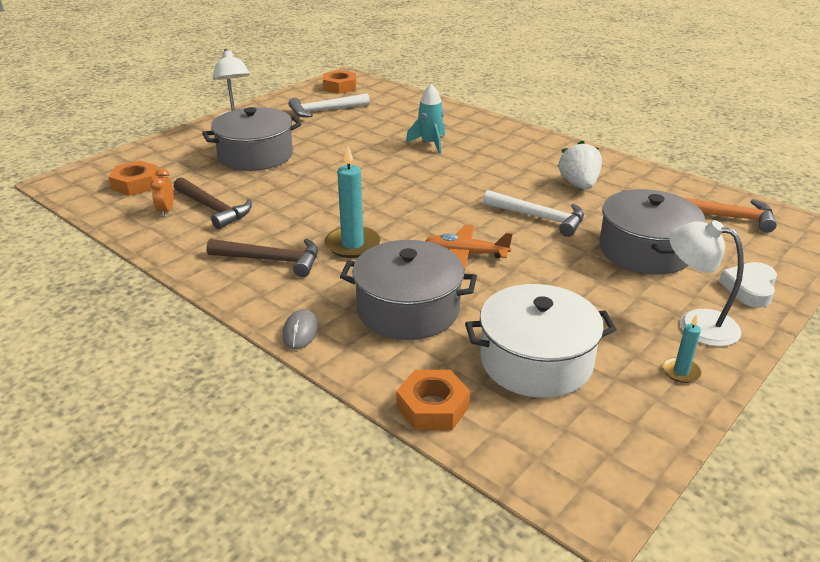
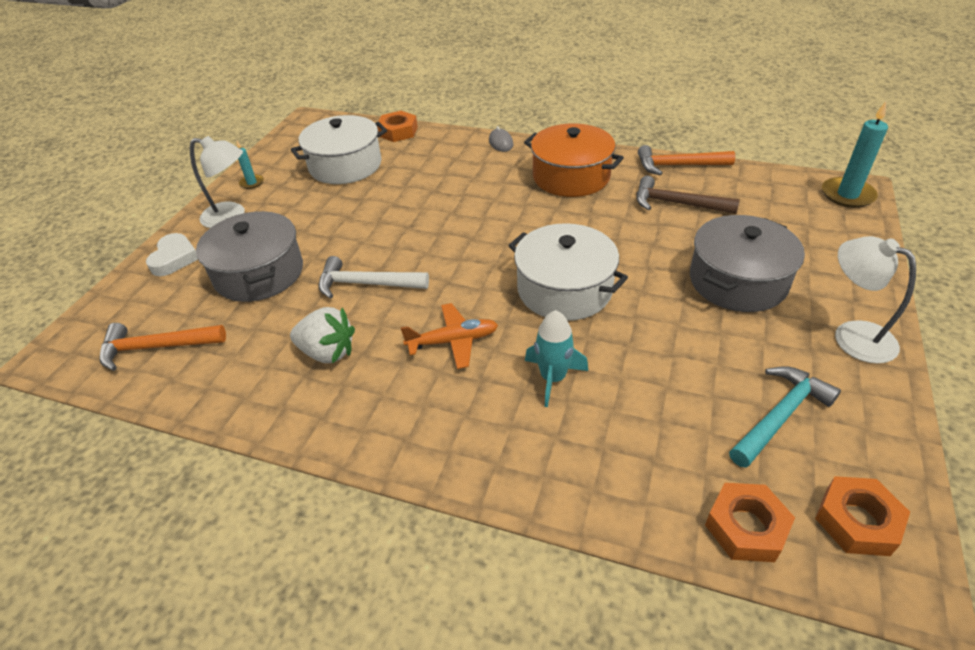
camera: 160 degrees right, 10 degrees up
(136, 184) = (787, 207): orange nut -> orange nut (746, 527)
(153, 241) = (678, 165): none -> orange hammer
(166, 211) = (712, 190): orange clock -> none
(271, 260) = (571, 177): brown hammer -> orange pot
(325, 110) = (780, 416): white hammer -> turquoise hammer
(352, 245) = (521, 206): turquoise candle -> turquoise candle (847, 195)
(379, 178) = (564, 289): none -> white pot
(408, 309) = (442, 172): grey pot -> none
(465, 254) = (422, 224): orange plane -> orange plane (453, 341)
(579, 184) = (327, 352): white strawberry -> white strawberry turned 45 degrees counterclockwise

